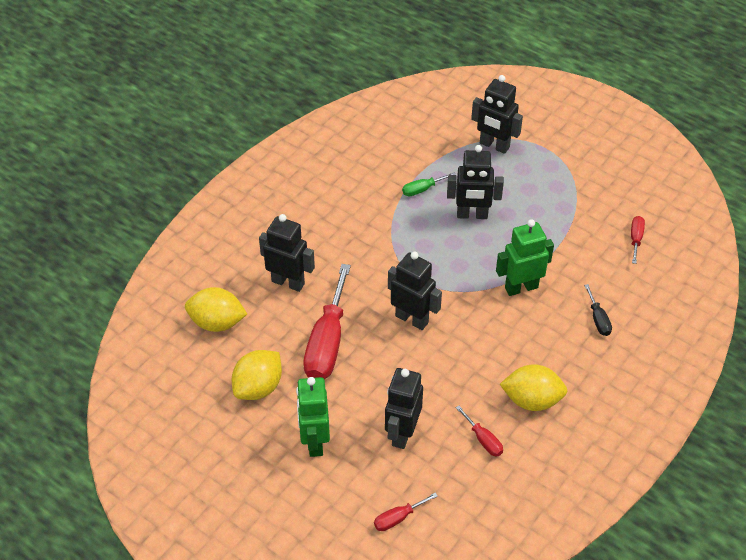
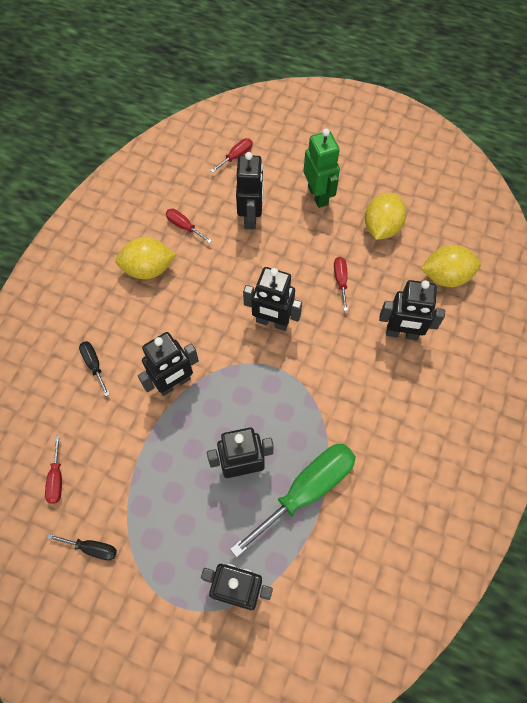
camera: 165 degrees right, 15 degrees up
(327, 342) = (340, 280): red screwdriver -> red screwdriver, size x0.45
(422, 189) = (307, 490): green screwdriver -> green screwdriver, size x2.21
(521, 287) = (174, 383): green robot -> black robot
(606, 190) = (92, 548): none -> black screwdriver

